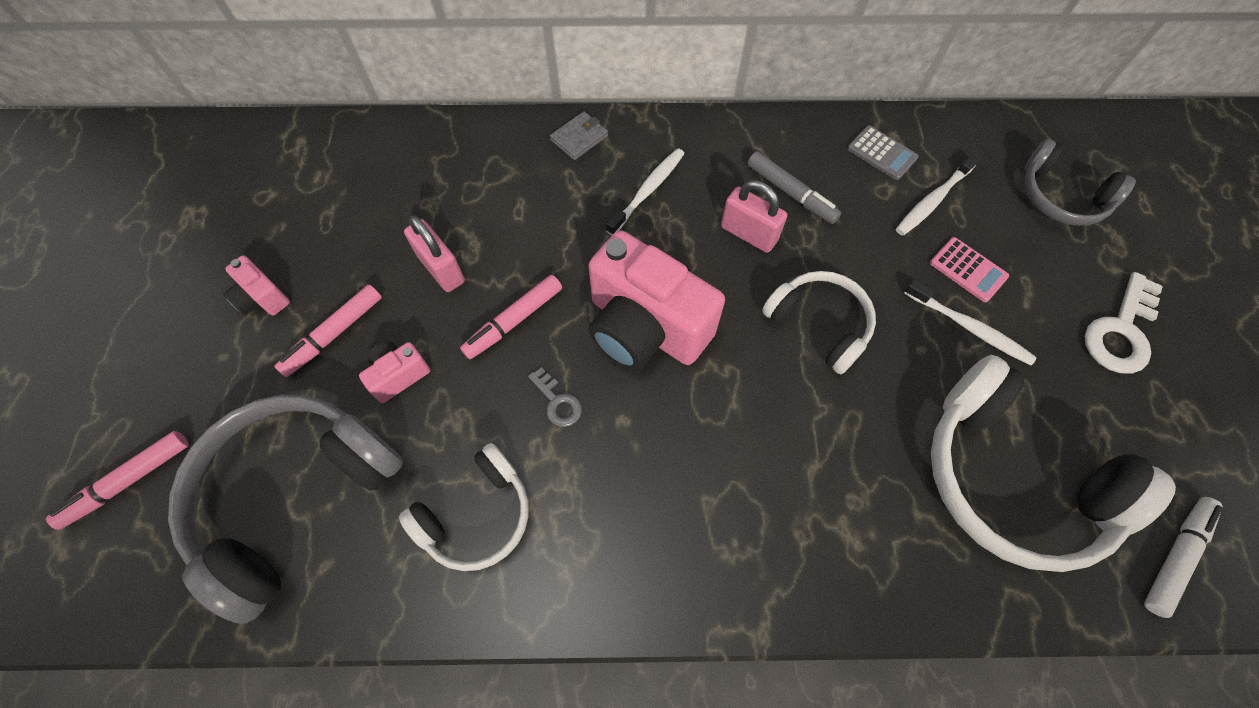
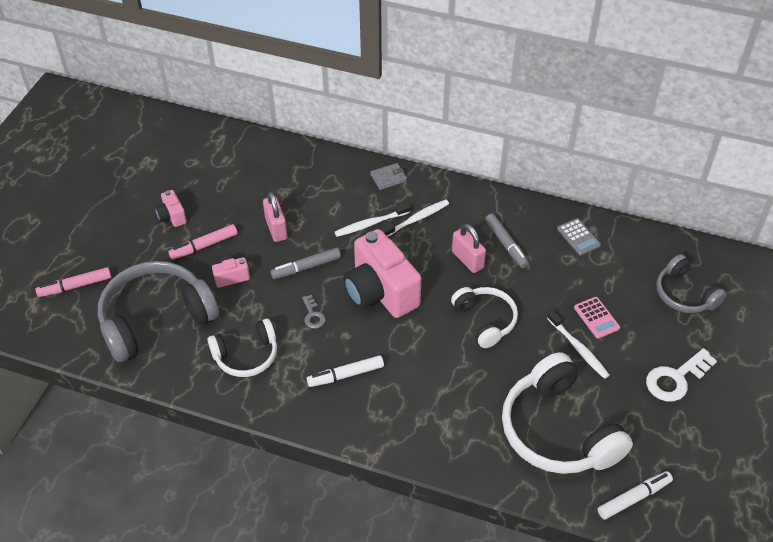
camera: 20 degrees right, 15 degrees down
(514, 321) = (306, 267): pink marker -> grey marker
(652, 494) = (345, 375): none -> white marker
(933, 200) = (597, 273): white toothbrush -> white toothbrush (370, 224)

